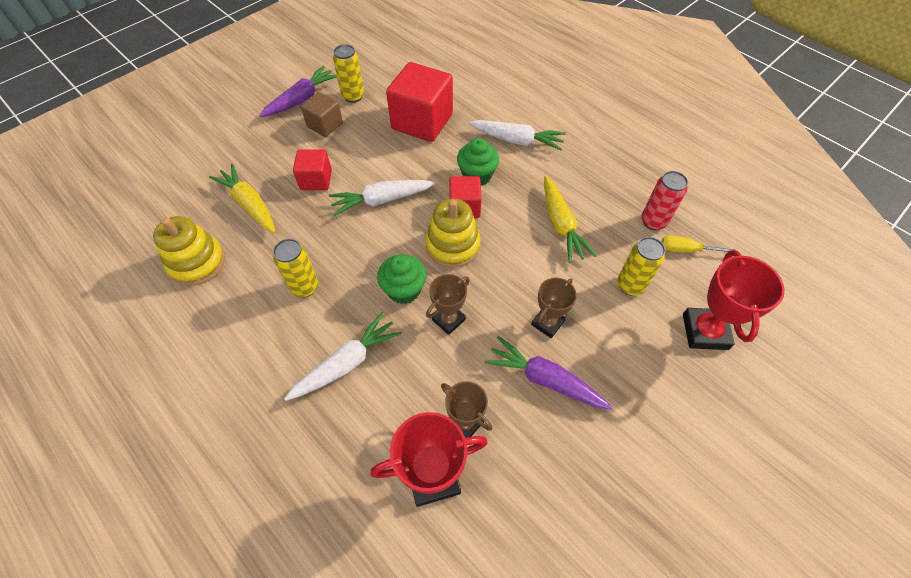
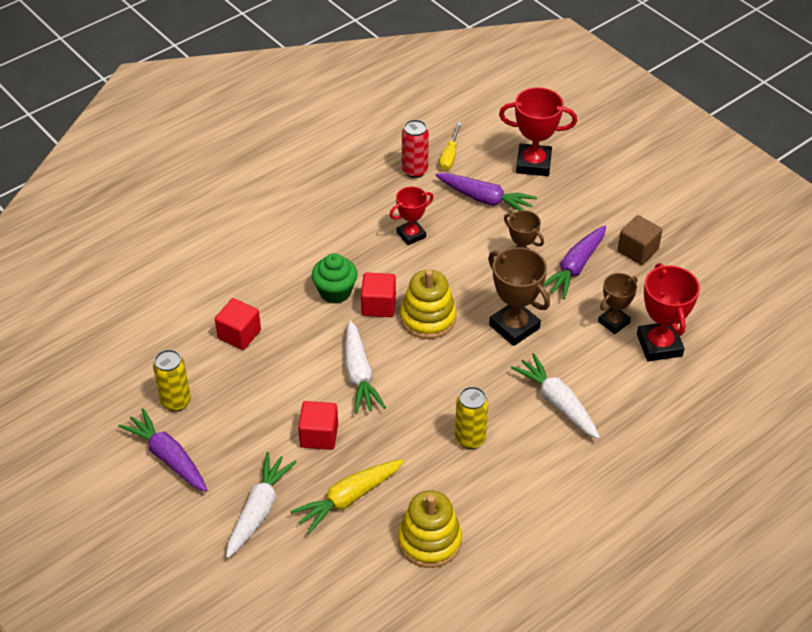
camera: 85 degrees left, 10 degrees down
(325, 125) = (225, 430): brown cube -> brown cube (637, 250)
(404, 290) = (479, 358): green cupcake -> none
(422, 122) = (239, 334): red cube -> red cube, size x0.56
(448, 320) = (514, 326): brown trophy -> brown trophy, size x1.59
(517, 140) = (287, 254): white carrot -> white carrot (259, 510)
(561, 225) = (411, 235): yellow carrot -> red trophy
(630, 285) = (485, 199): yellow can -> purple carrot

